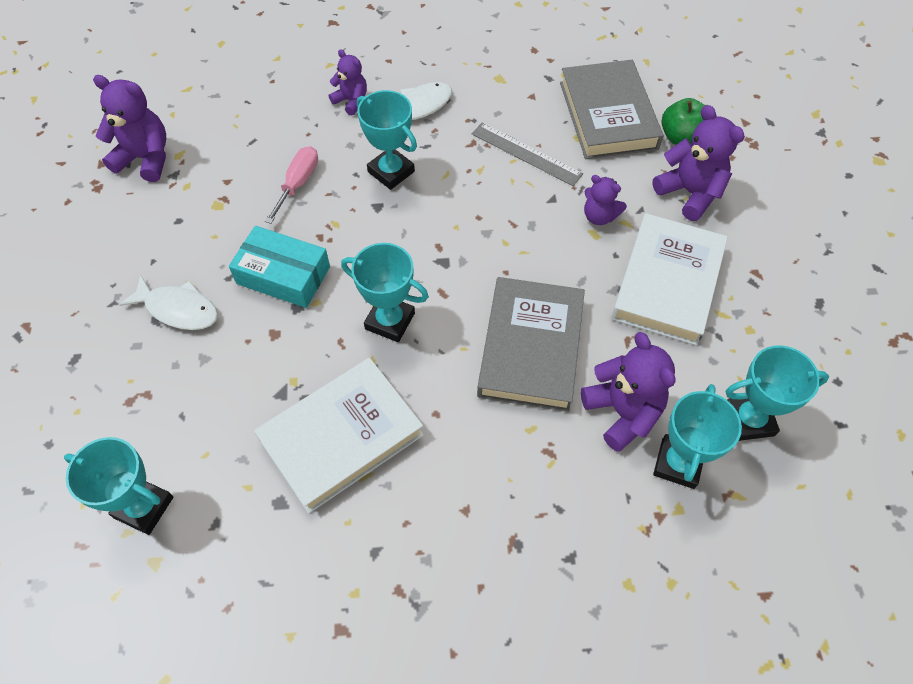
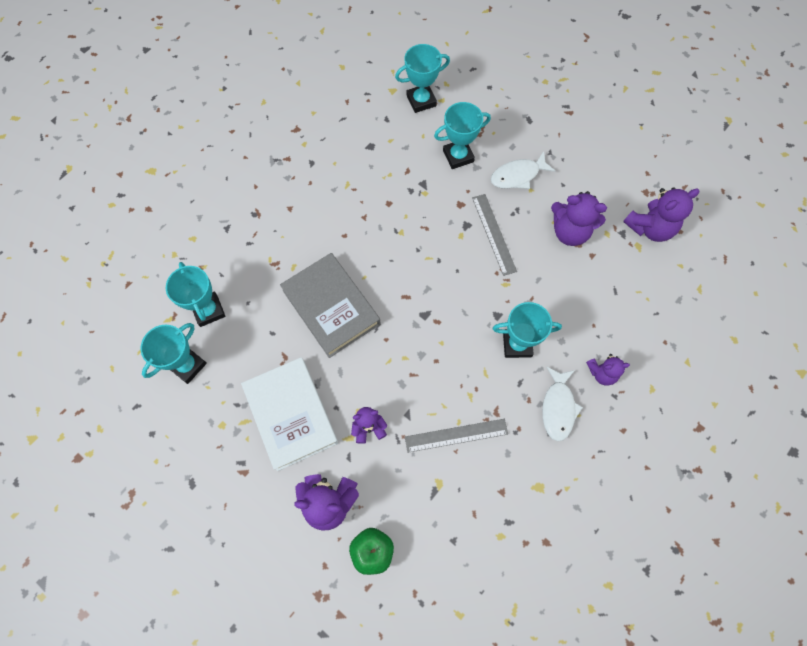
camera: 135 degrees right, 10 degrees up
(283, 275) = (493, 234): turquoise box -> grey ruler
(298, 183) = (555, 289): pink screwdriver -> none
(341, 437) = (375, 190): white book -> none
(390, 321) = (414, 258): turquoise trophy -> turquoise trophy (458, 156)
(608, 115) = (437, 524): grey book -> none
(622, 412) = (255, 313): purple teddy bear -> purple teddy bear (570, 231)

